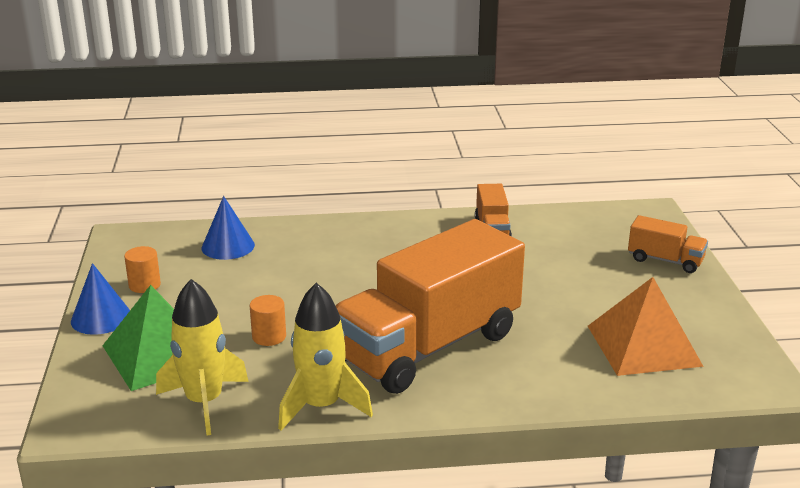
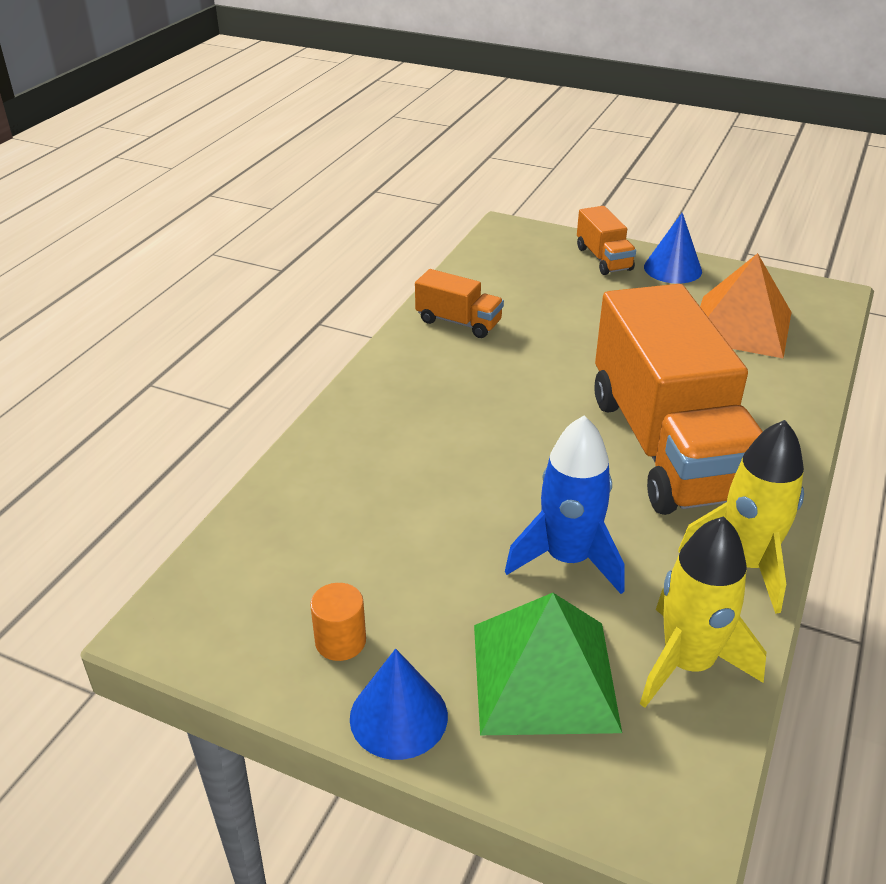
camera: 60 degrees left, 10 degrees up
(228, 246) = (305, 525): blue cone -> blue cone (672, 269)
(269, 336) = (568, 559): orange cylinder -> blue rocket
(665, 260) = (603, 259): orange truck -> orange truck turned 105 degrees clockwise

